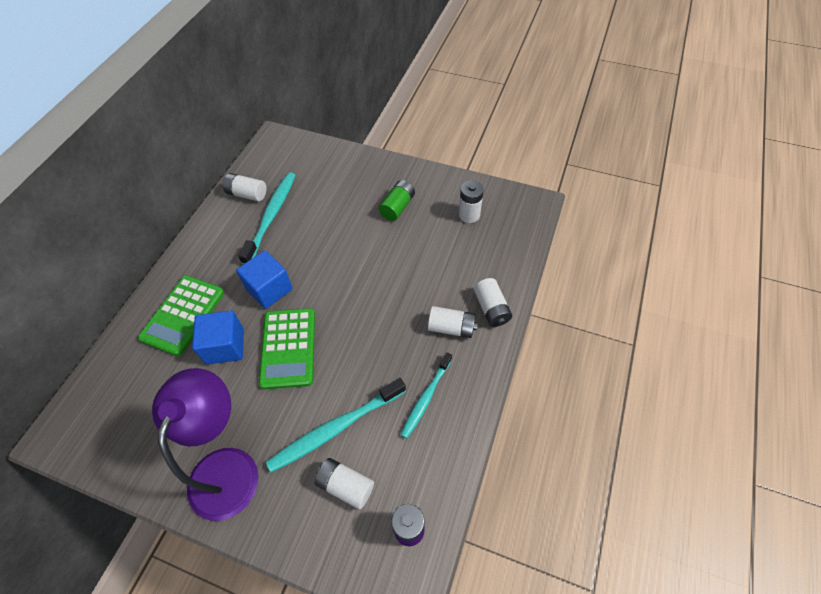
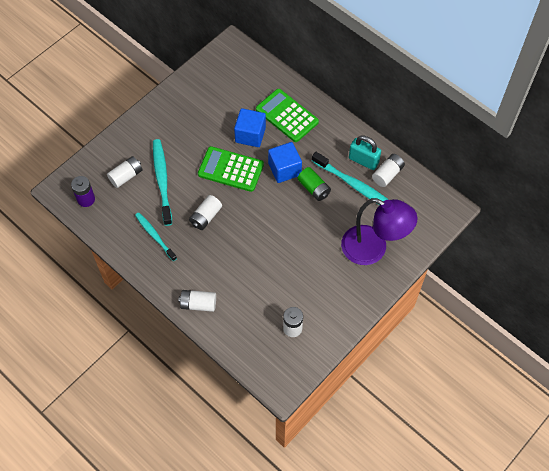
camera: 110 degrees right, 5 degrees up
(228, 466) = (169, 122): purple lamp -> purple lamp (373, 249)
(234, 219) = (363, 160): none -> turquoise padlock
(397, 207) = (325, 277): green battery -> green battery (314, 188)
(451, 328) = (196, 271): white battery -> white battery (206, 217)

